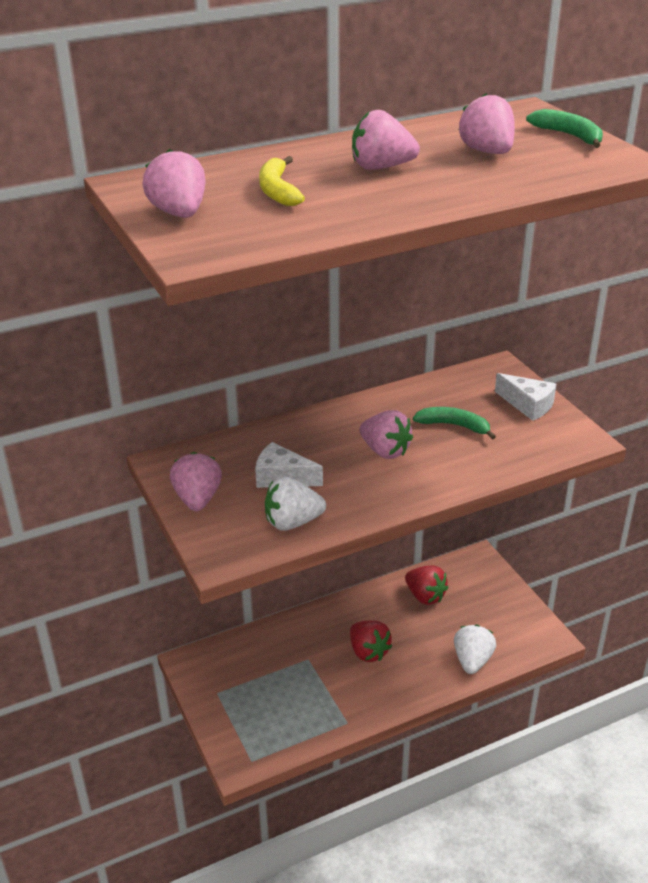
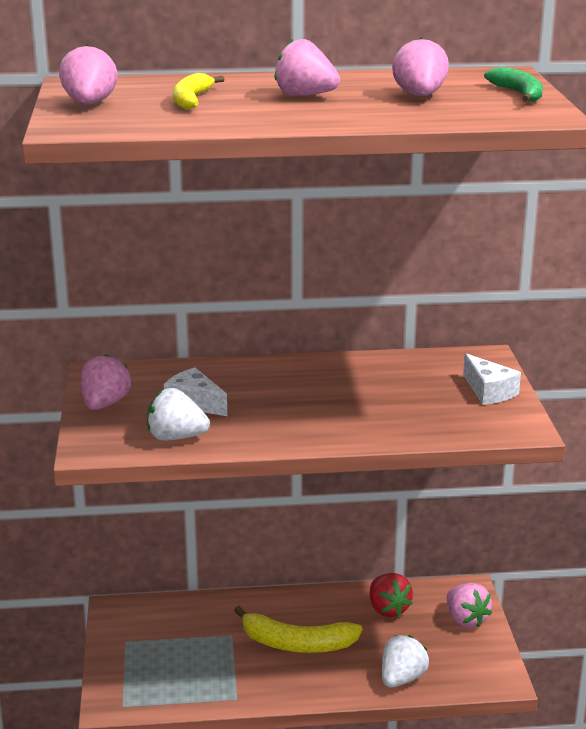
camera: 20 degrees right, 10 degrees down
(368, 652) = (296, 643): red strawberry -> yellow banana
(385, 451) = (310, 401): pink strawberry -> pink strawberry (466, 619)
(454, 426) = (396, 394): green banana -> none

